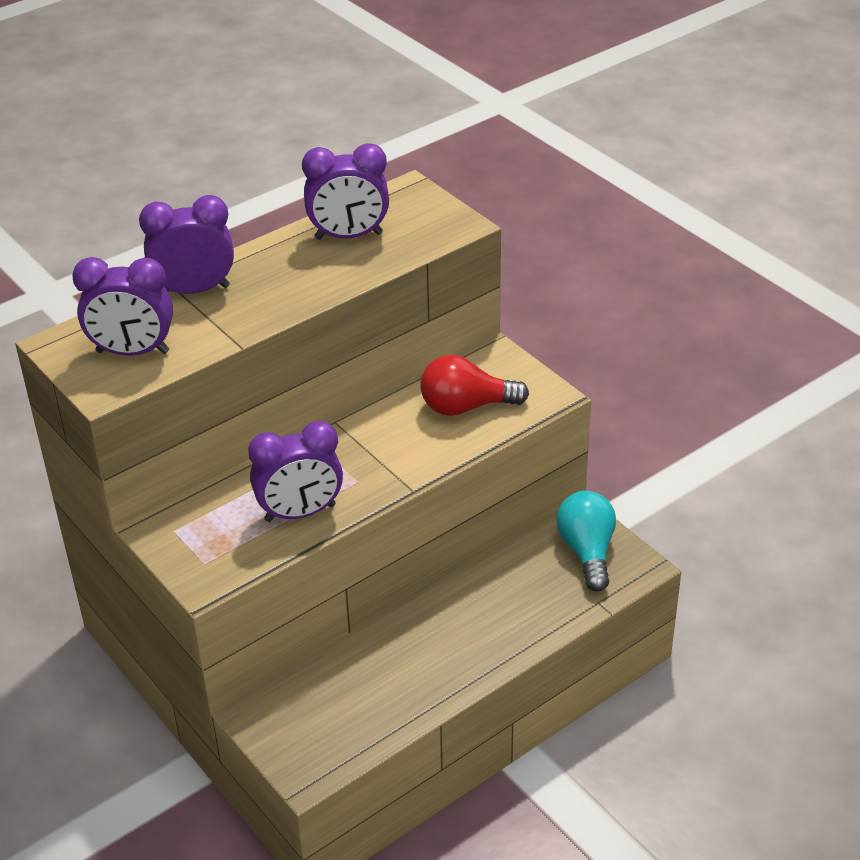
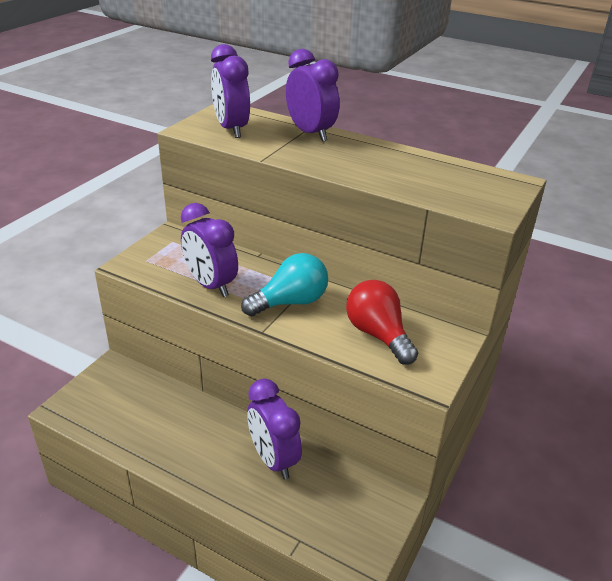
camera: 65 degrees right, 5 degrees down
(348, 236) = (426, 170): purple clock -> purple clock (273, 459)
(587, 551) = (357, 514): turquoise light bulb -> turquoise light bulb (290, 302)

